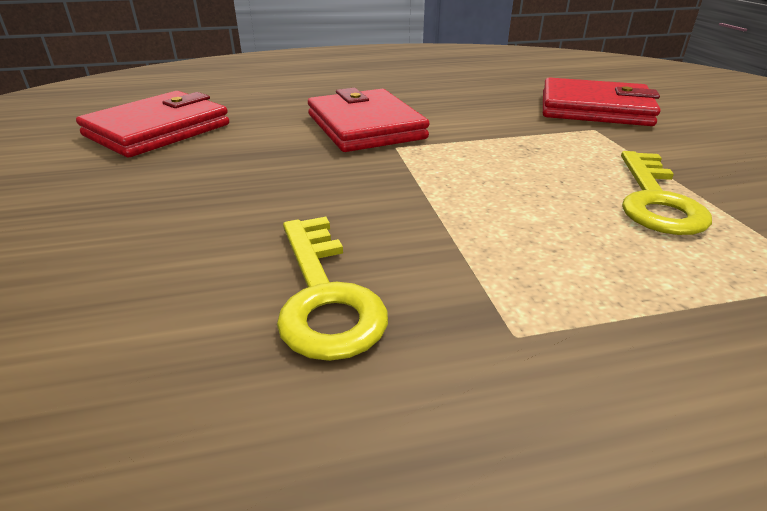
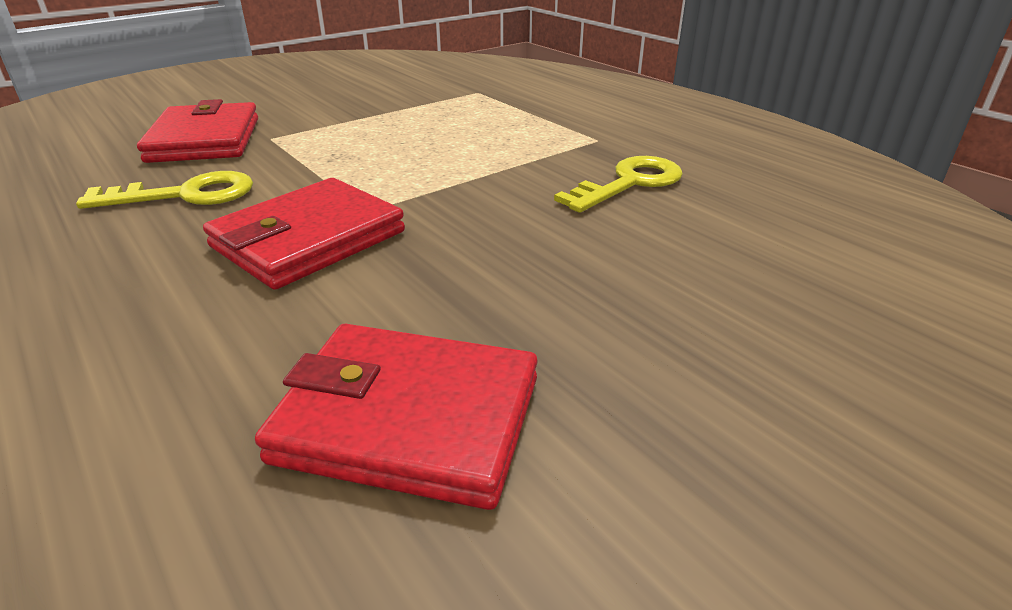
camera: 115 degrees left, 0 degrees up
(656, 200) = (415, 118): yellow key -> yellow key (186, 195)

